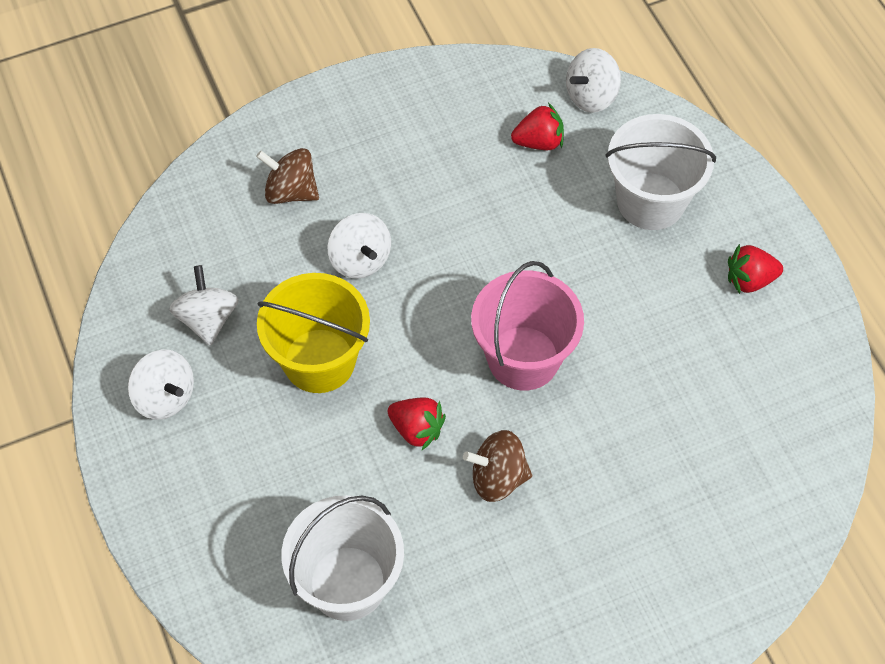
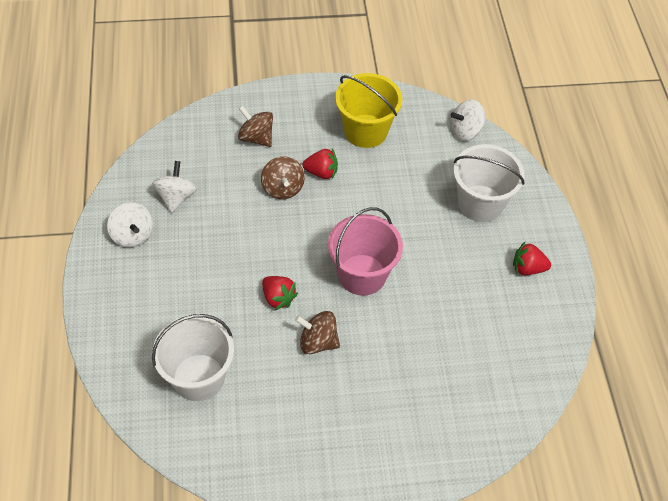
camera: 15 degrees right, 5 degrees down
(319, 360) = (234, 240): yellow bucket -> yellow bucket (365, 131)
(360, 259) = (283, 188): white spinning top -> brown spinning top
(539, 142) = (421, 149): red strawberry -> red strawberry (321, 172)

